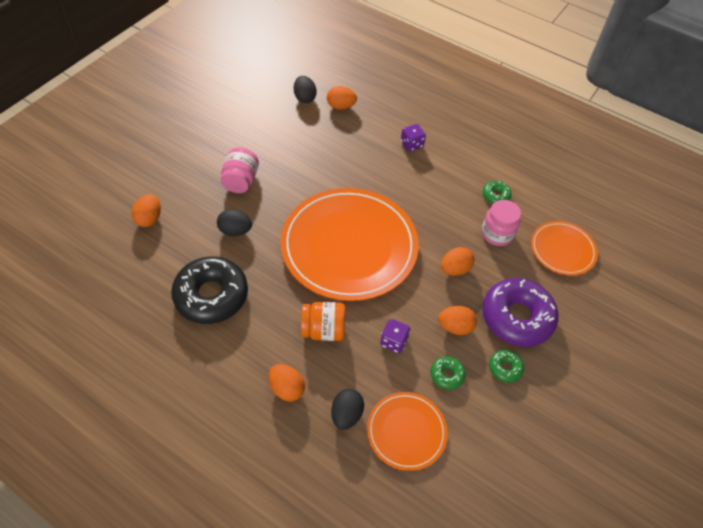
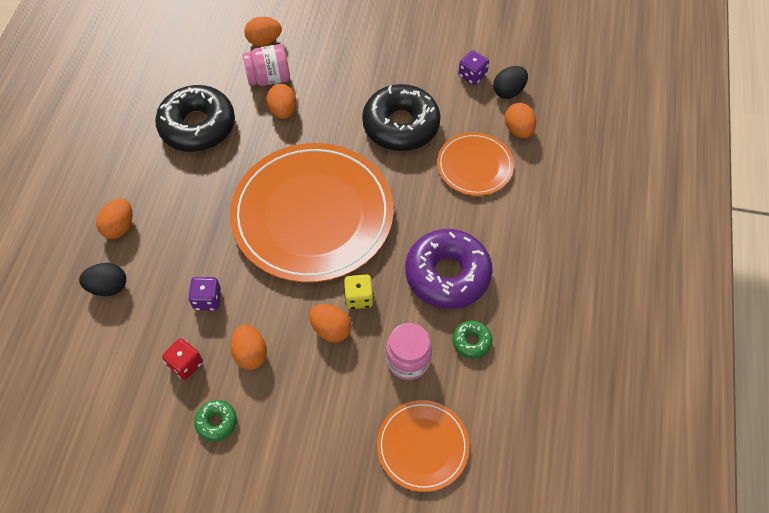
camera: 70 degrees right, 5 degrees up
(235, 231) = (283, 111): black egg -> orange egg
(241, 181) = (350, 87): pink jar -> pink jar (269, 78)
(297, 165) = (401, 125): none -> black donut
(323, 330) = (196, 232): orange jar -> none
(406, 431) = (106, 346): orange plate -> orange plate (474, 166)
(411, 144) = (502, 222): purple dice -> purple dice (472, 76)
(435, 243) = (359, 298): none -> yellow dice
(447, 375) = (186, 364): green donut -> red dice
(517, 317) = (291, 417): purple donut -> purple donut (447, 274)

